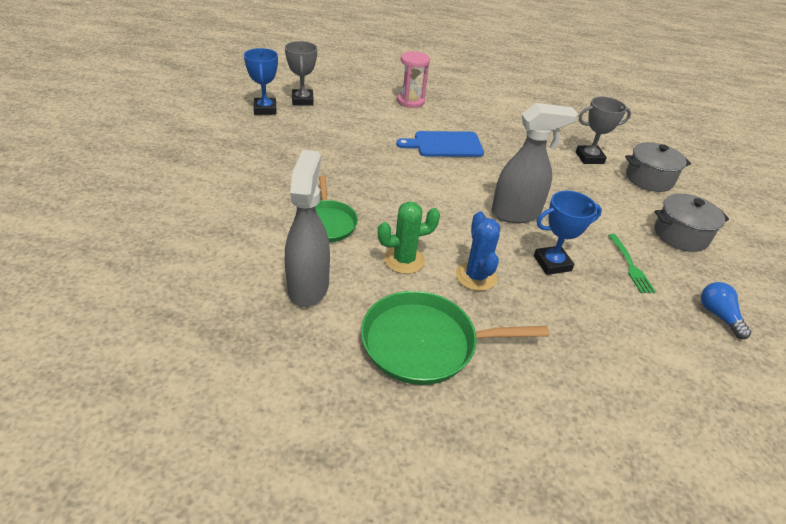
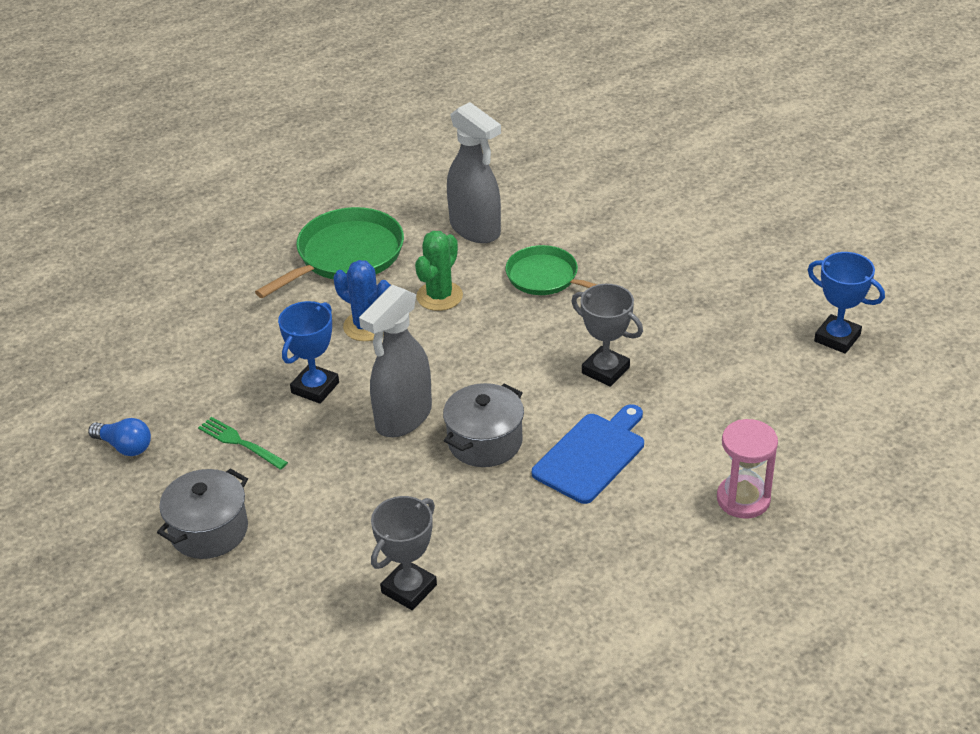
camera: 140 degrees right, 0 degrees up
(302, 100) = (838, 384): grey trophy -> grey trophy (605, 370)
(649, 179) = (302, 610): grey pot -> grey pot (485, 442)

